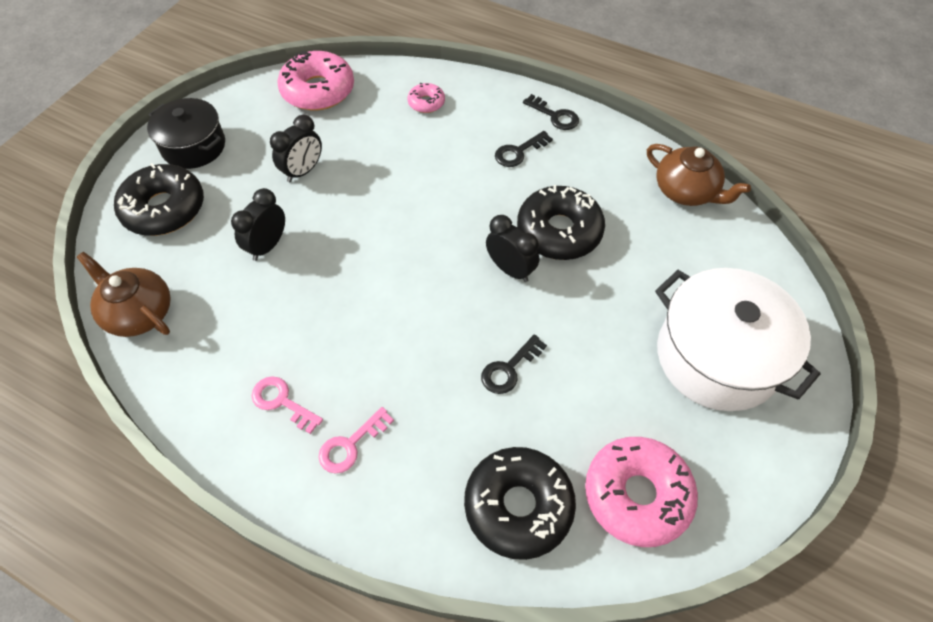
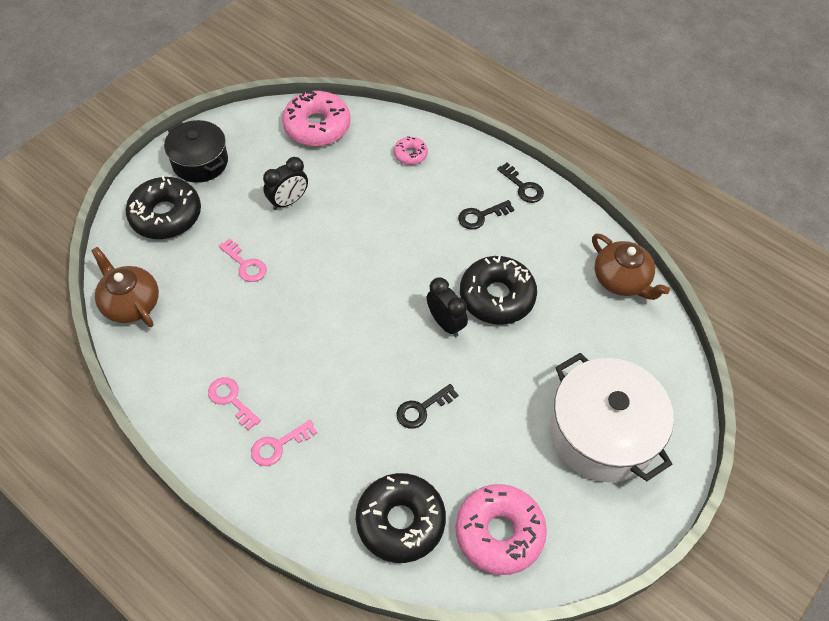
camera: 10 degrees right, 0 degrees up
(268, 246) = (245, 264): black clock -> pink key

